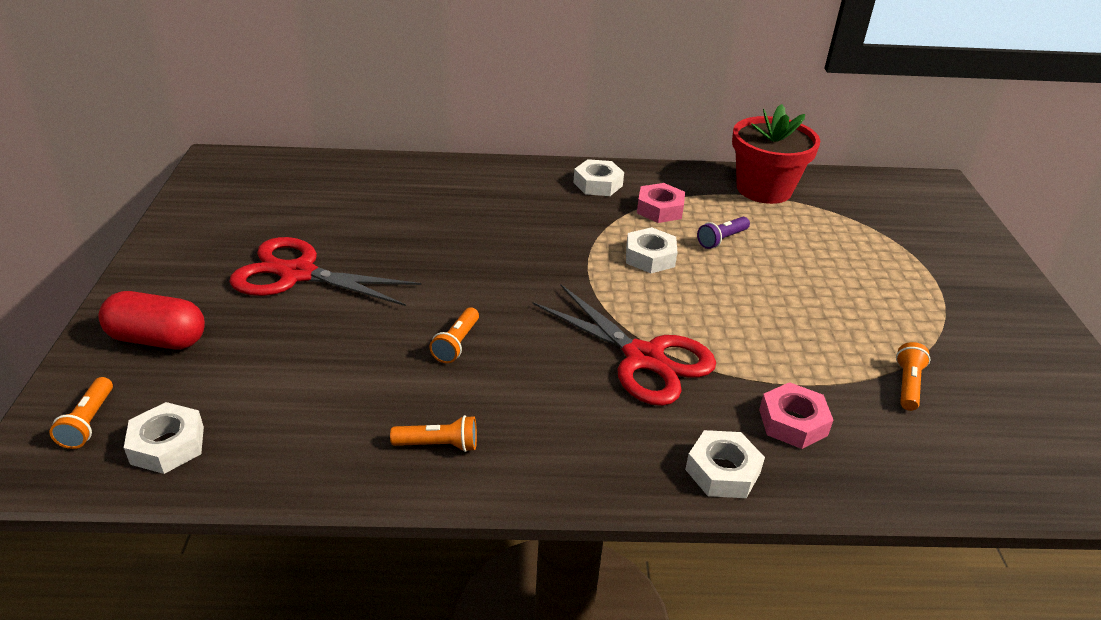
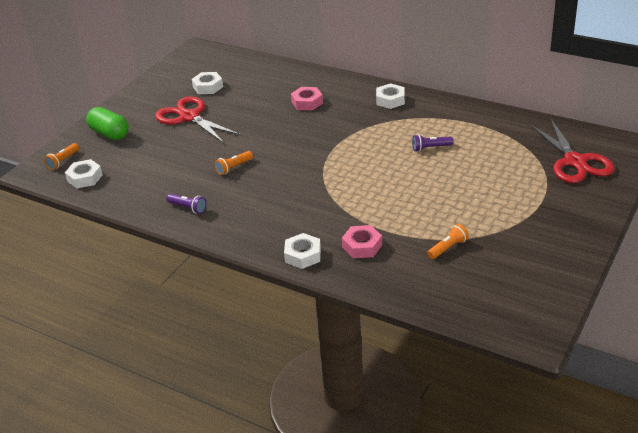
camera: 35 degrees right, 0 degrees up
(158, 339) = (110, 134): red capsule -> green capsule
(439, 445) = (188, 208): orange flashlight -> purple flashlight
(644, 358) = (318, 197): red scissors -> red scissors (575, 161)
(650, 257) = (376, 148): white nut -> white nut (208, 87)
(660, 209) = (412, 122): pink nut -> pink nut (307, 102)
(764, 189) = (494, 123): red flower pot -> none

